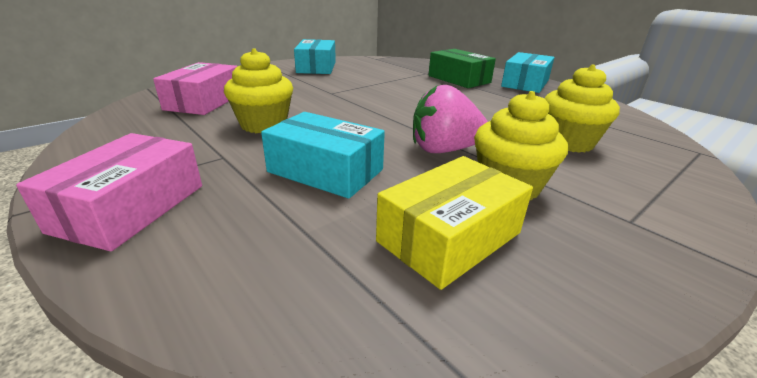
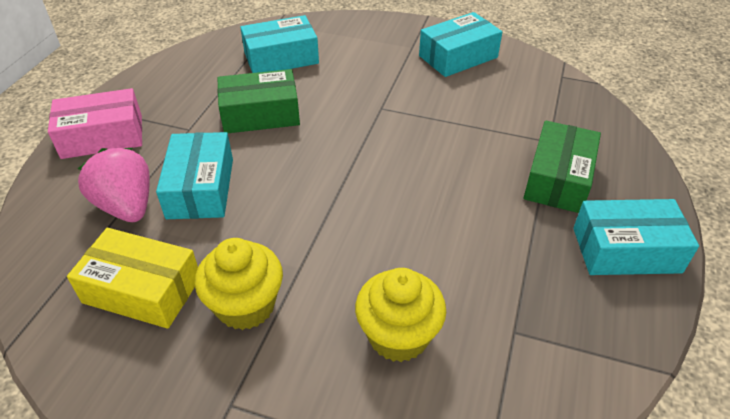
camera: 60 degrees right, 15 degrees up
(204, 102) = (281, 58): pink box -> turquoise box
(264, 125) = (260, 114): yellow cupcake -> green box
(444, 150) = (294, 241): pink strawberry -> pink strawberry (127, 206)

